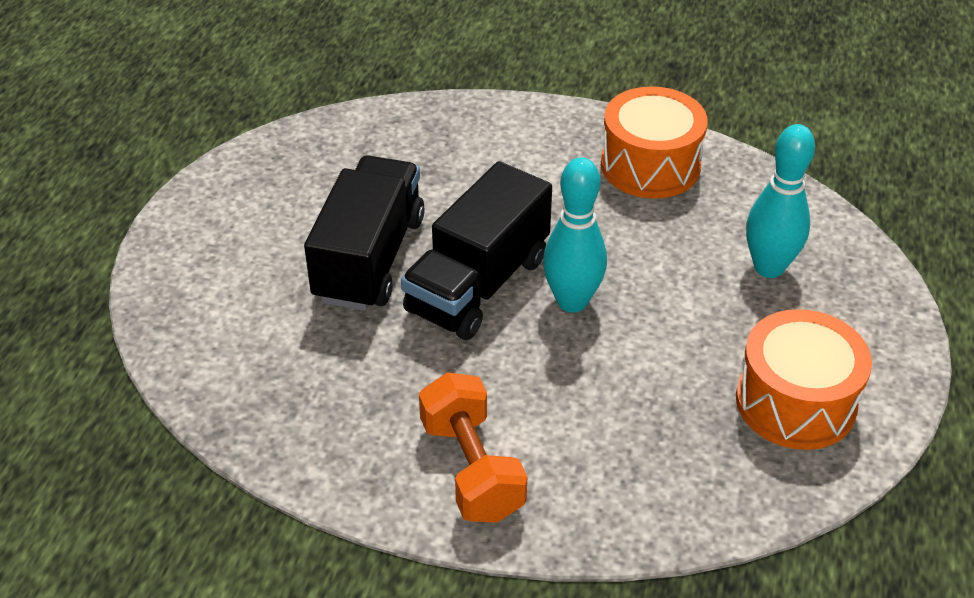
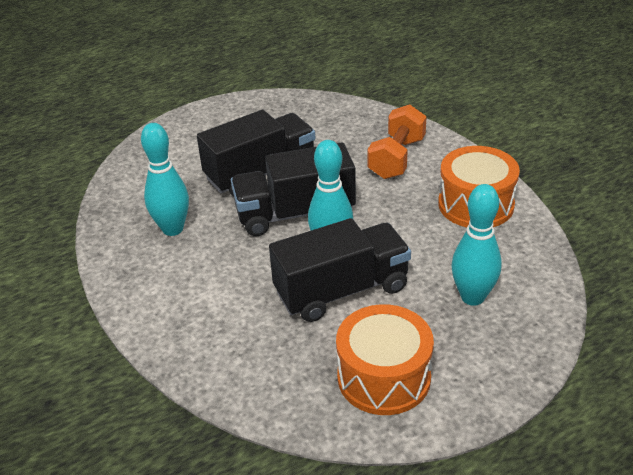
camera: 45 degrees right, 5 degrees down
(357, 391) = (172, 229): none -> turquoise bowling pin
(471, 469) = (172, 296): orange dumbbell -> orange dumbbell (397, 158)
(642, 340) = (341, 290): none -> black truck

